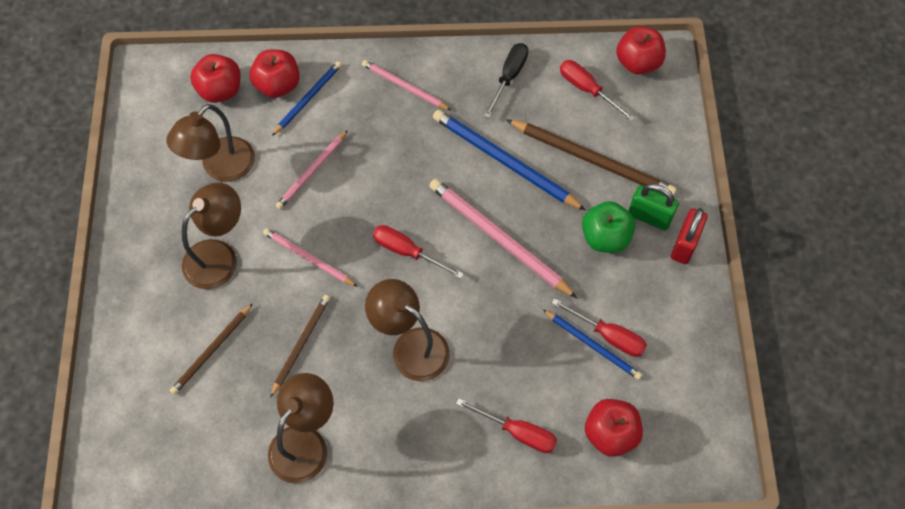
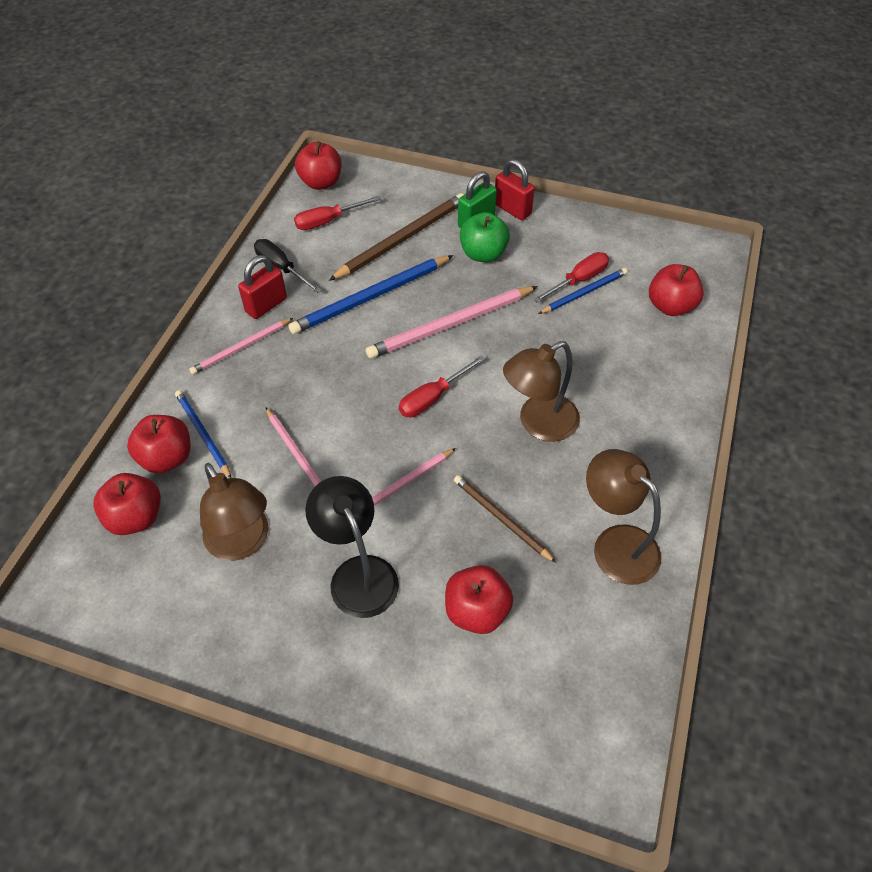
camera: 70 degrees left, 10 degrees down
(212, 351) = (476, 611): brown pencil -> red apple
(219, 256) = (358, 573): brown lamp -> black lamp
(459, 84) = (266, 305): none -> red padlock
(517, 432) = (652, 368): red screwdriver -> none

